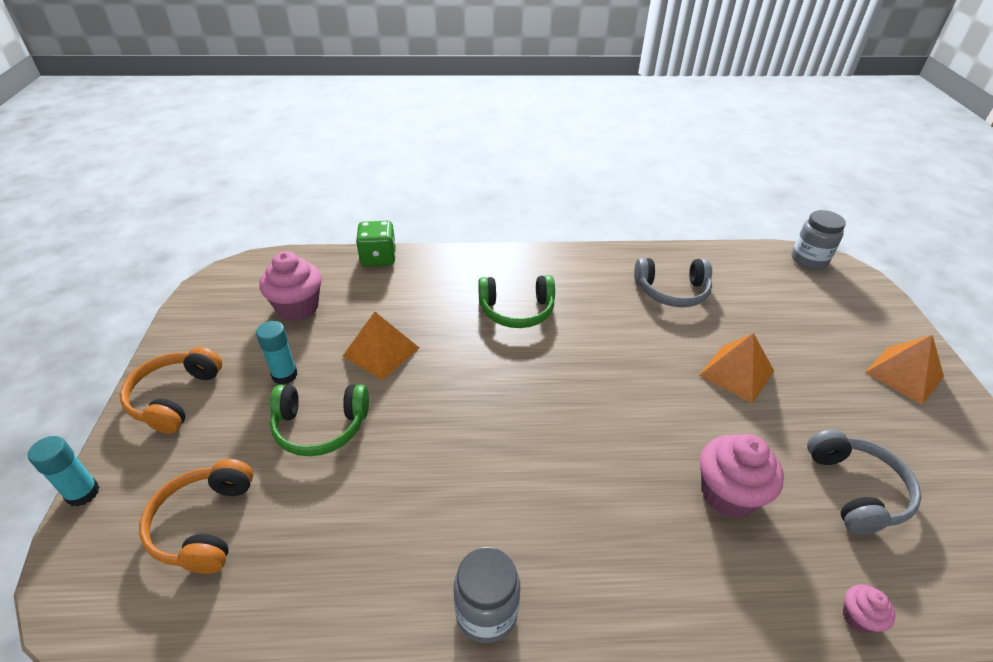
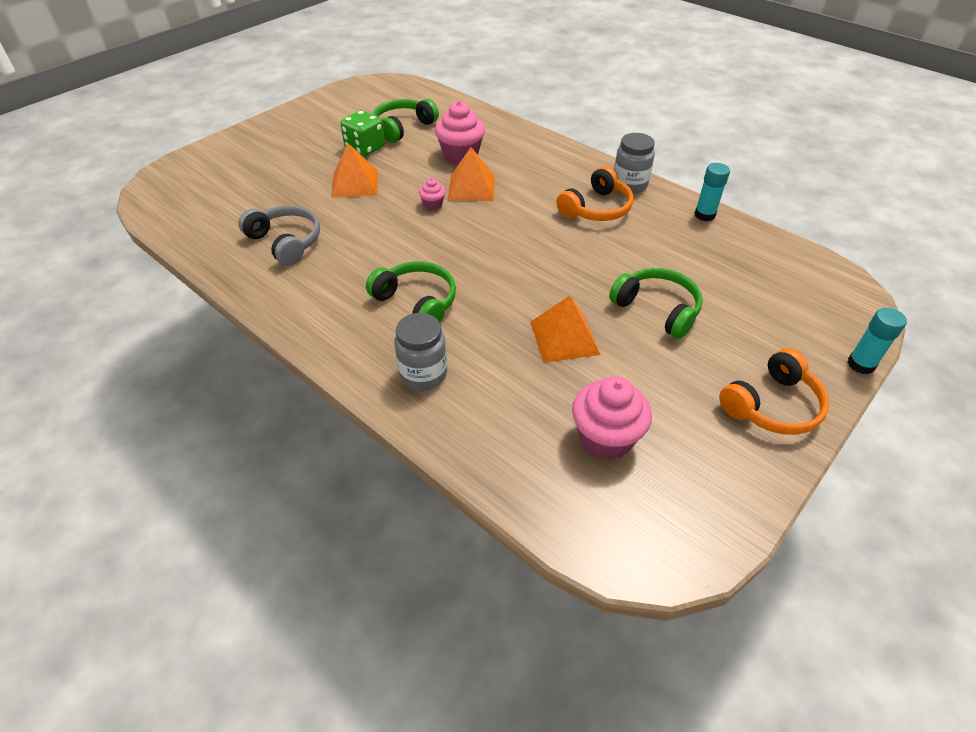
camera: 135 degrees left, 5 degrees up
(204, 524) = (769, 296): orange headphones -> orange headphones (596, 208)
(284, 375) = (662, 367): turquoise glue stick -> turquoise glue stick (704, 215)
(378, 258) = (465, 452): green dice -> green dice (365, 148)
(809, 260) = (154, 200): grey jar -> grey jar (423, 374)
(856, 490) = (403, 127): grey headphones -> green headphones
(858, 618) = (478, 112): pink cupcake -> pink cupcake (433, 205)
(904, 374) = (277, 135): orange pyramid -> orange pyramid (471, 187)

